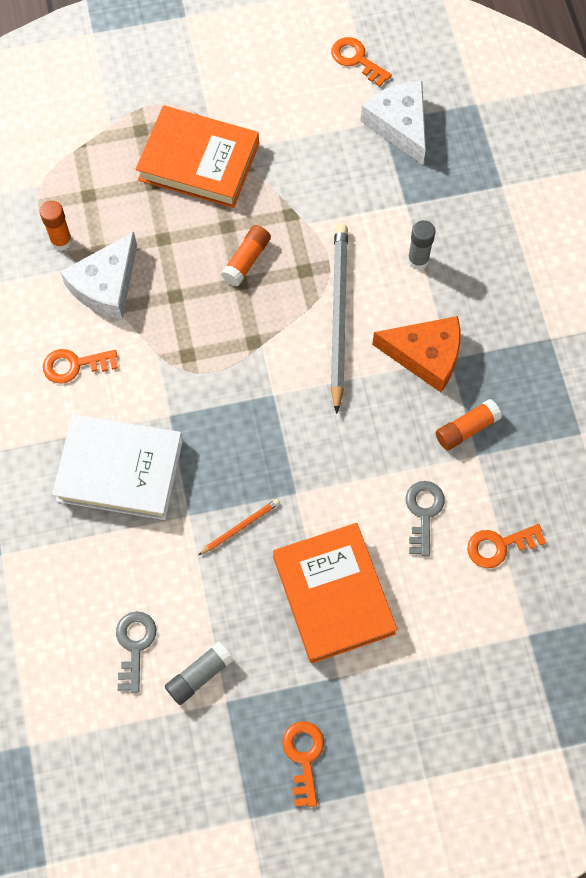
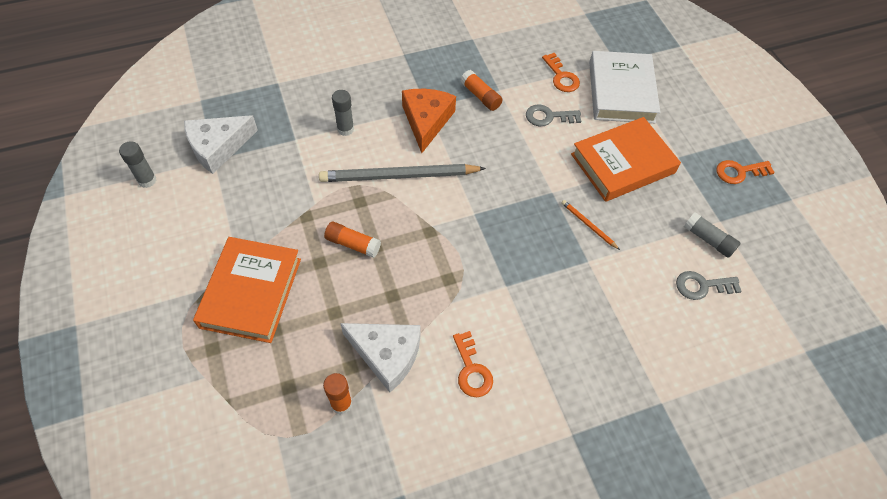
camera: 100 degrees left, 10 degrees down
(120, 470) = (562, 317): white book -> white book (621, 92)
(356, 59) = (147, 180): orange key -> grey glue stick

